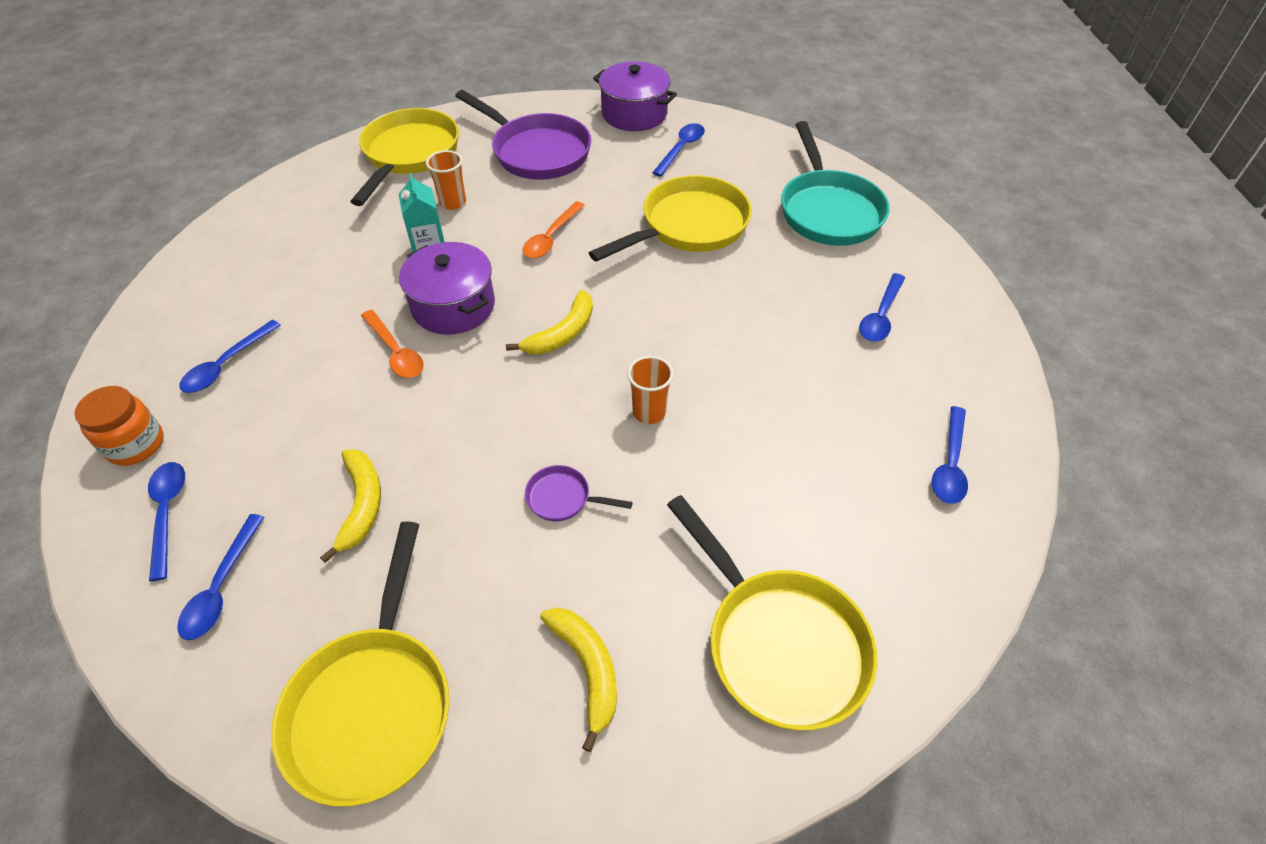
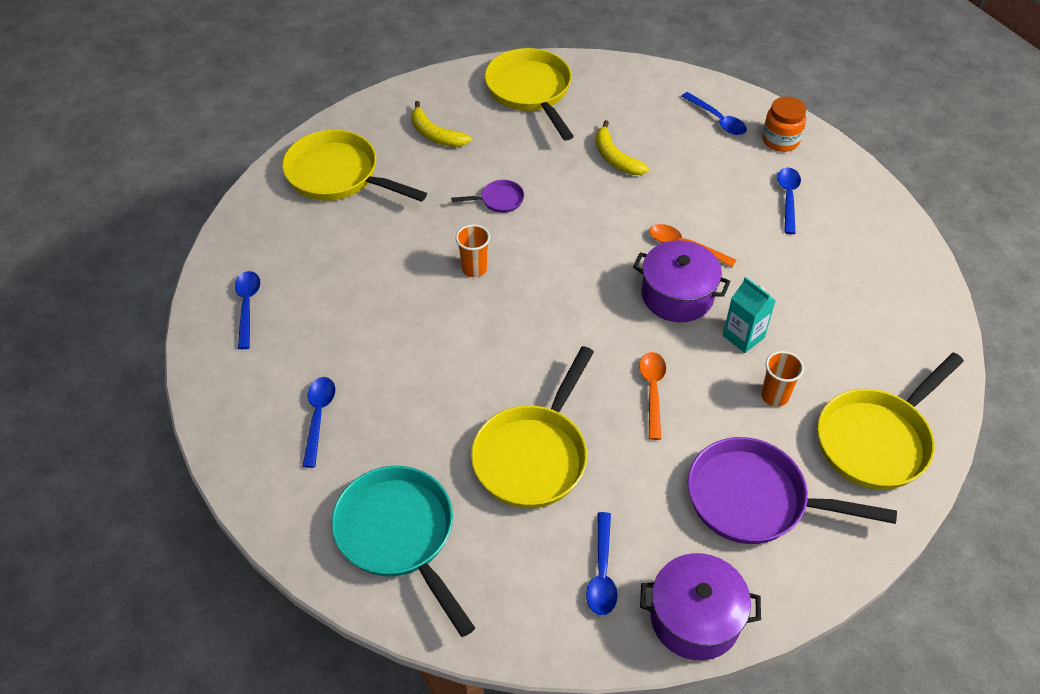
camera: 155 degrees right, 0 degrees up
(222, 587) = (650, 104): blue spoon -> none
(409, 155) = (877, 440): yellow pan -> yellow pan turned 60 degrees clockwise
(562, 333) = (575, 303): yellow banana -> none

